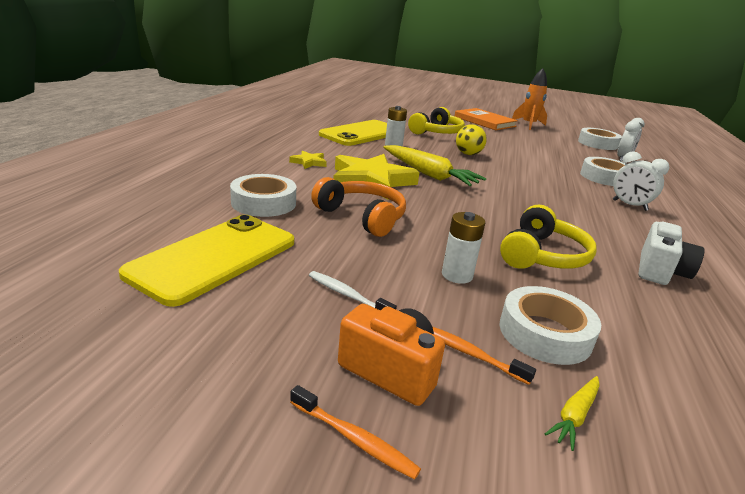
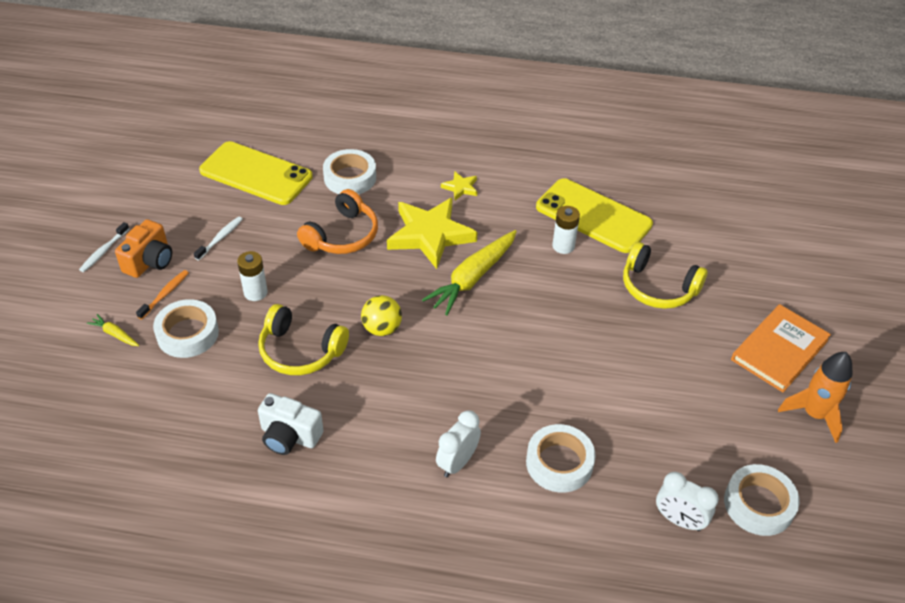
camera: 85 degrees right, 20 degrees up
(354, 438) = (104, 251): orange toothbrush -> white toothbrush
(468, 154) = (573, 317): yellow ball -> yellow ball (382, 328)

